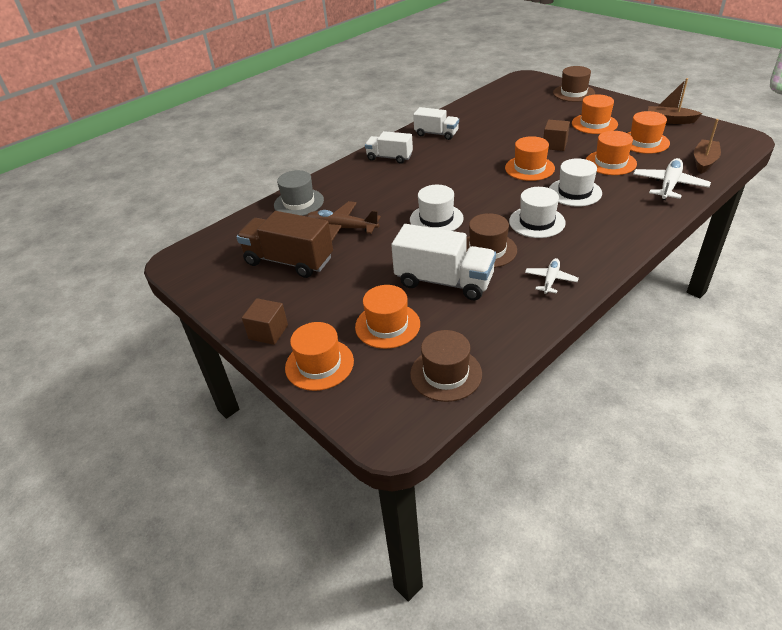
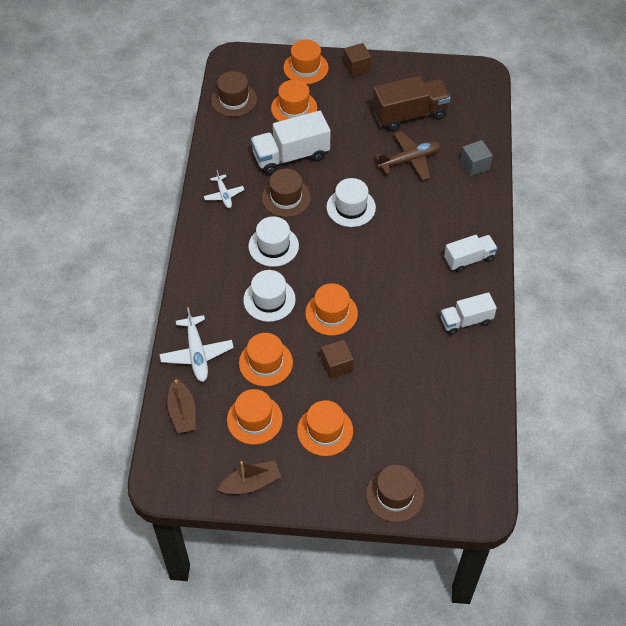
camera: 135 degrees right, 15 degrees up
(299, 202) = (474, 165): grey hat -> grey cube

